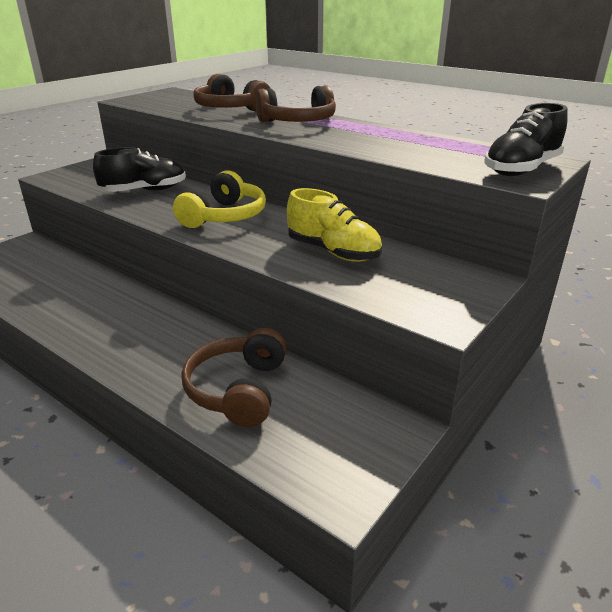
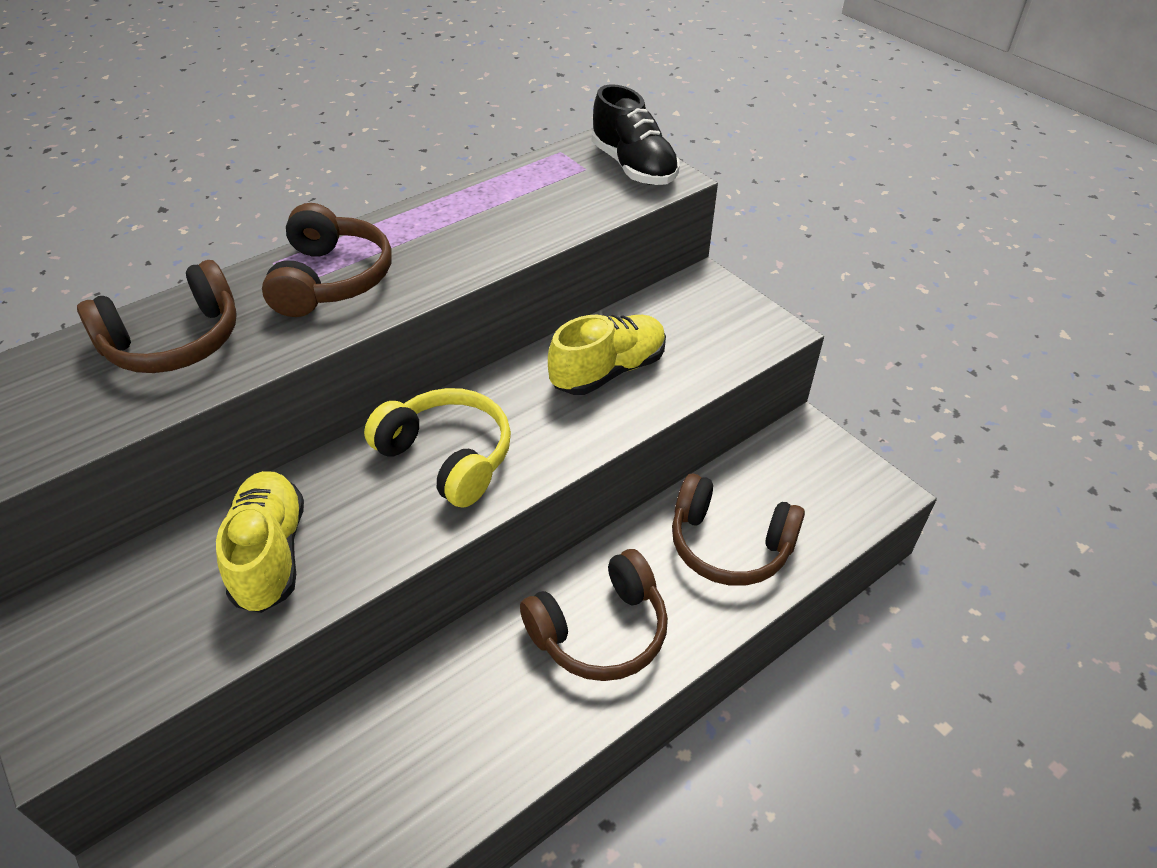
camera: 75 degrees left, 15 degrees up
(145, 191) = (270, 554): black shoe -> yellow shoe
(148, 339) = (600, 630): none -> brown headphones

